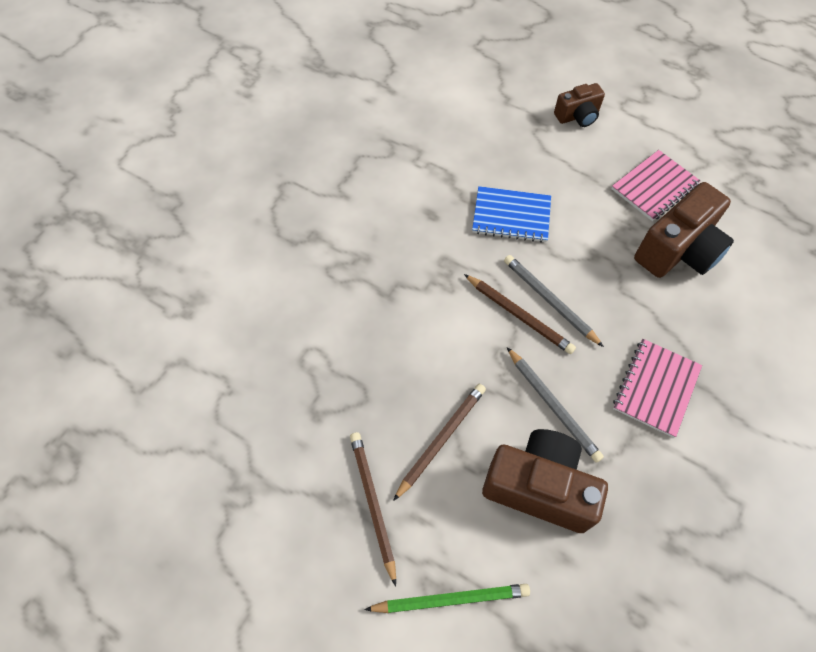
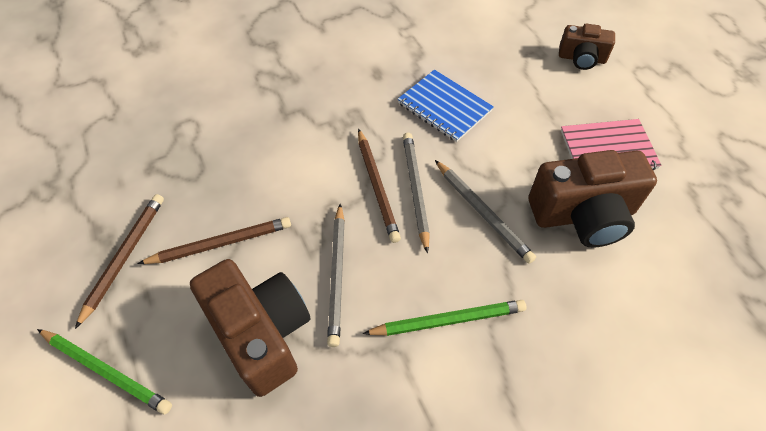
camera: 35 degrees right, 5 degrees down
(611, 290) = (482, 212): none -> grey pencil
(656, 388) = (448, 320): pink notebook -> green pencil

